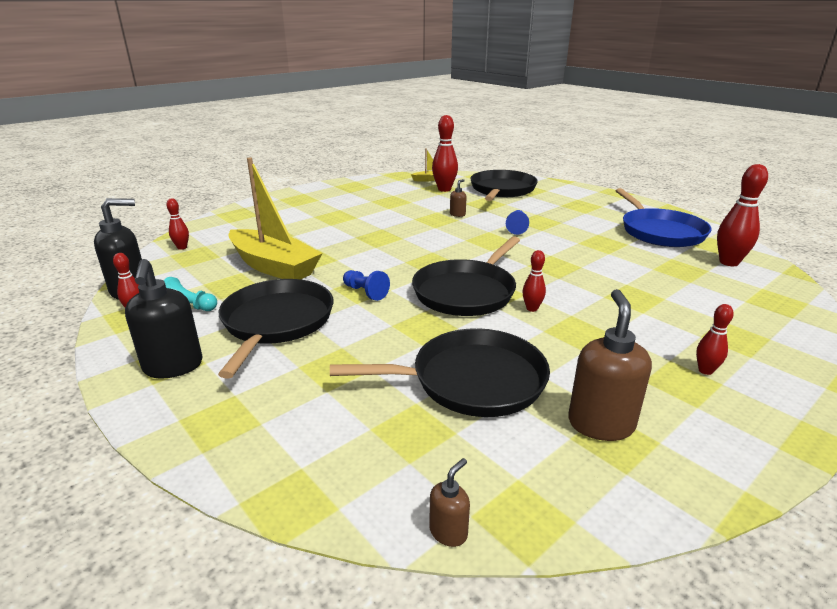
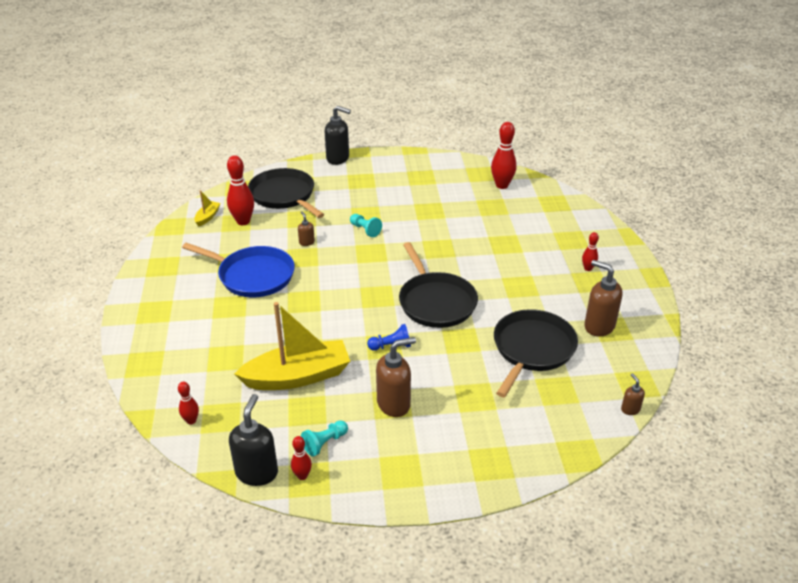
camera: 55 degrees left, 10 degrees up
(173, 367) = (410, 470): black soap dispenser -> black soap dispenser (338, 158)
(276, 322) = (394, 404): black pan -> brown soap dispenser
(516, 228) = (365, 230): blue pawn -> turquoise pawn
(532, 308) = (481, 288): red bowling pin -> none
(659, 232) = (438, 179): blue pan -> blue pan (253, 276)

